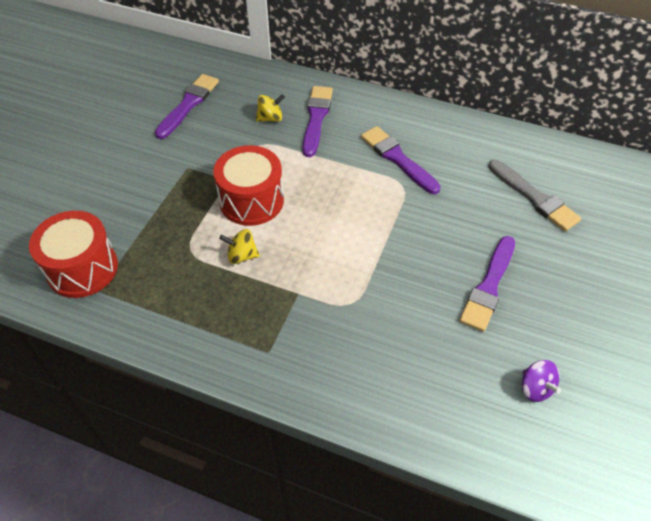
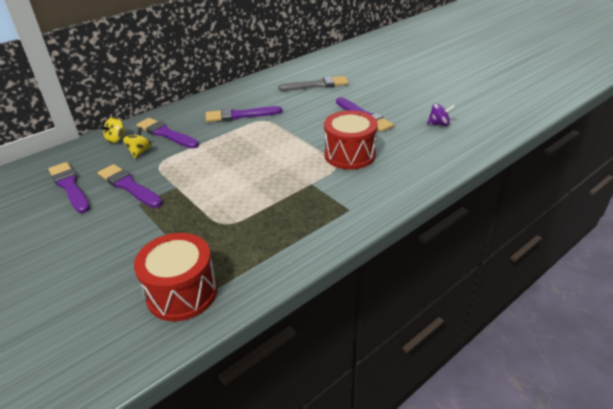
camera: 60 degrees left, 15 degrees down
(211, 144) = (128, 186): none -> purple brush
(242, 256) = (255, 199): yellow spinning top -> yellow spinning top (116, 139)
(251, 200) = (209, 181): red drum -> red drum (349, 154)

